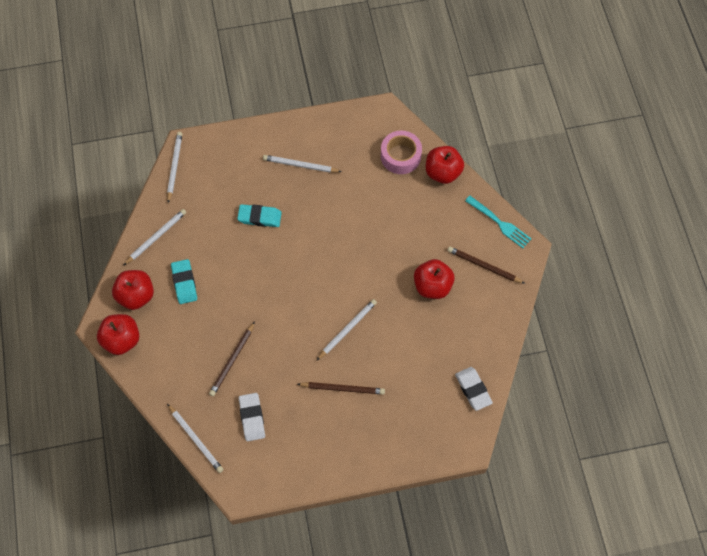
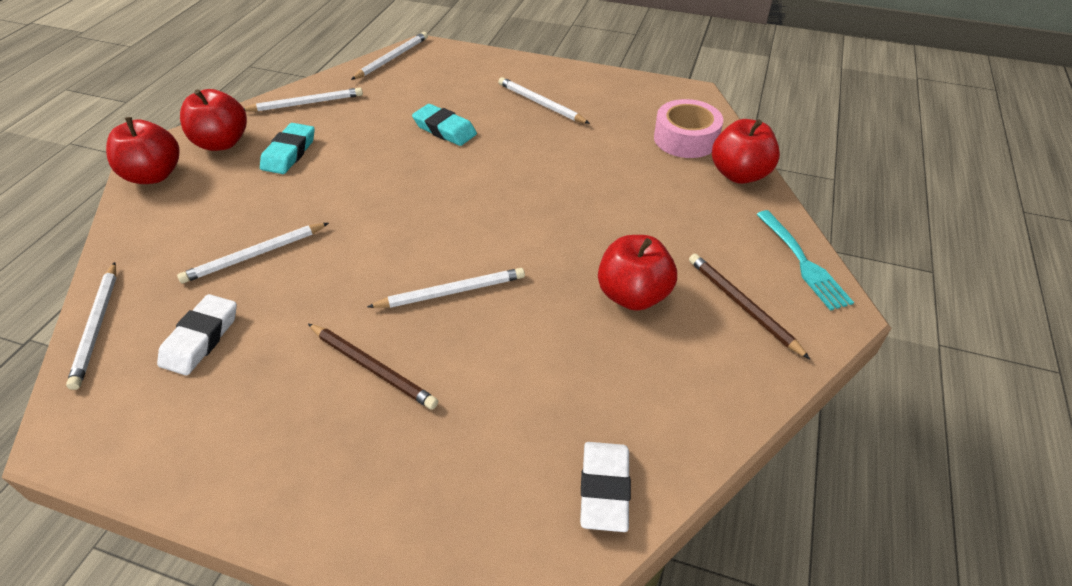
camera: 30 degrees right, 20 degrees down
(232, 360) = (255, 255): brown pencil -> white pencil

